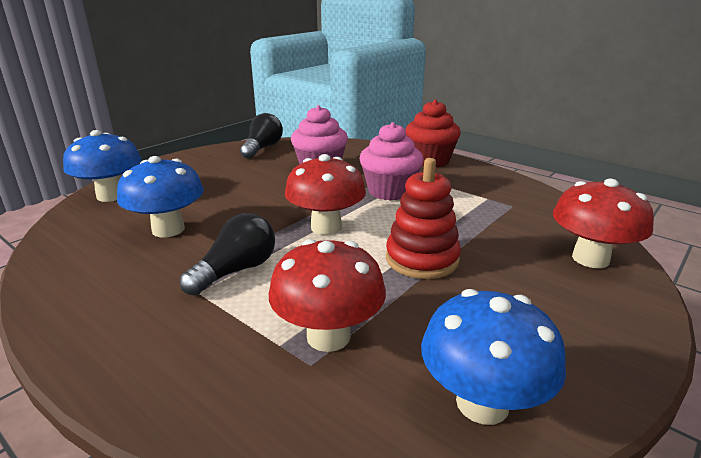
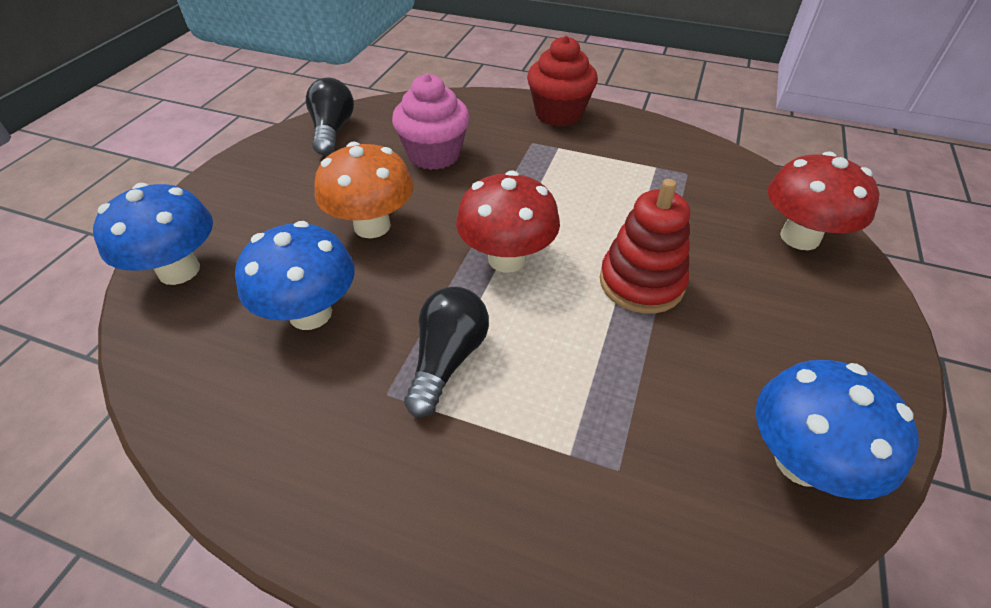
camera: 20 degrees left, 20 degrees up
(247, 195) = (372, 226): none -> orange mushroom
(328, 336) = (613, 425): red mushroom -> none
(389, 191) = (543, 179): pink cupcake -> none

